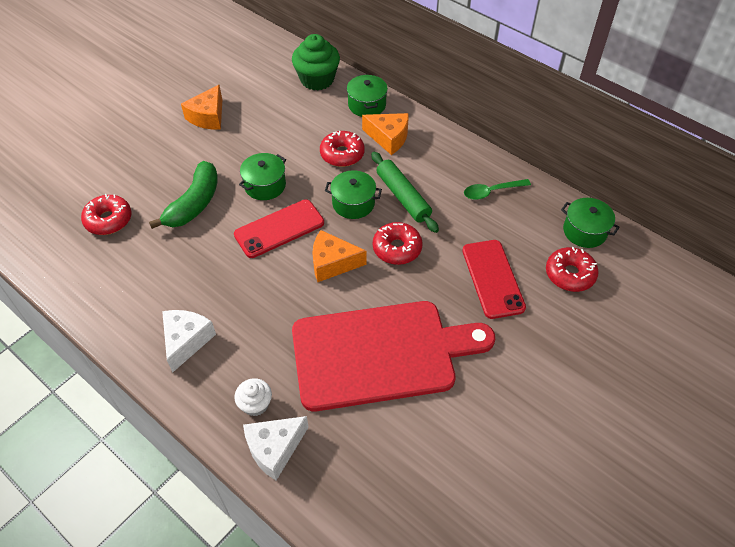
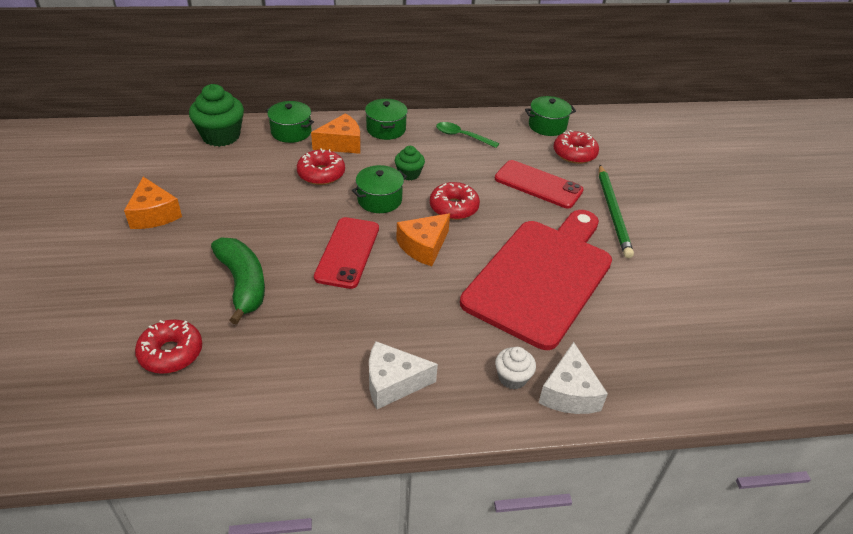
camera: 50 degrees left, 10 degrees down
(186, 341) = (393, 383): white cheese -> white cheese turned 60 degrees counterclockwise
(265, 185) = (288, 231): green pot -> green pot (386, 129)
(403, 197) = (409, 174): green rolling pin -> green cupcake
(491, 192) = (462, 136): green spoon -> green spoon turned 90 degrees clockwise
(521, 350) = (613, 212): none -> green pencil

